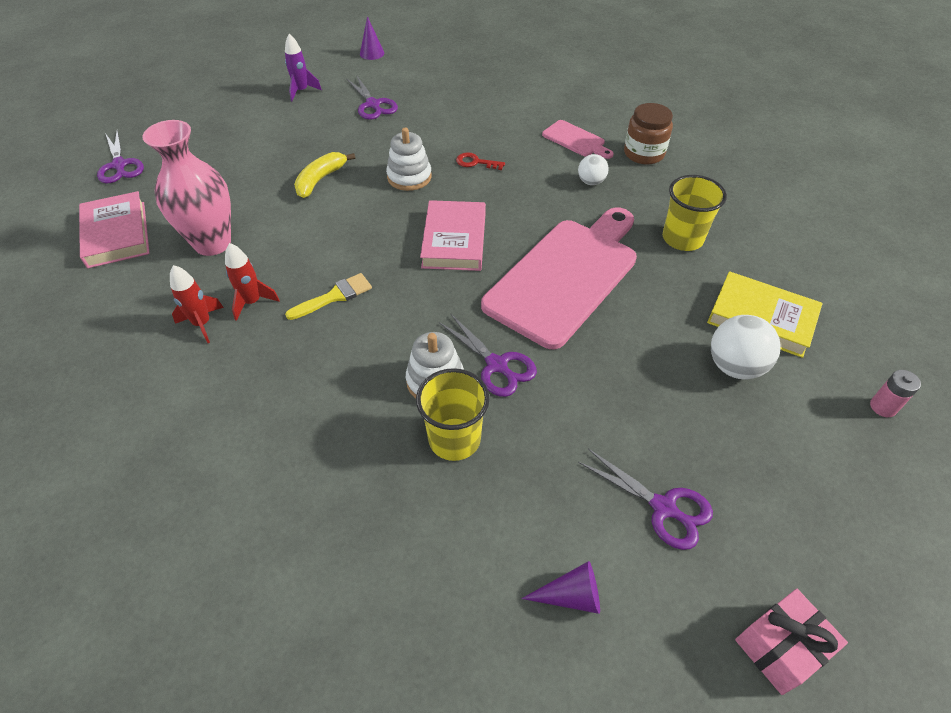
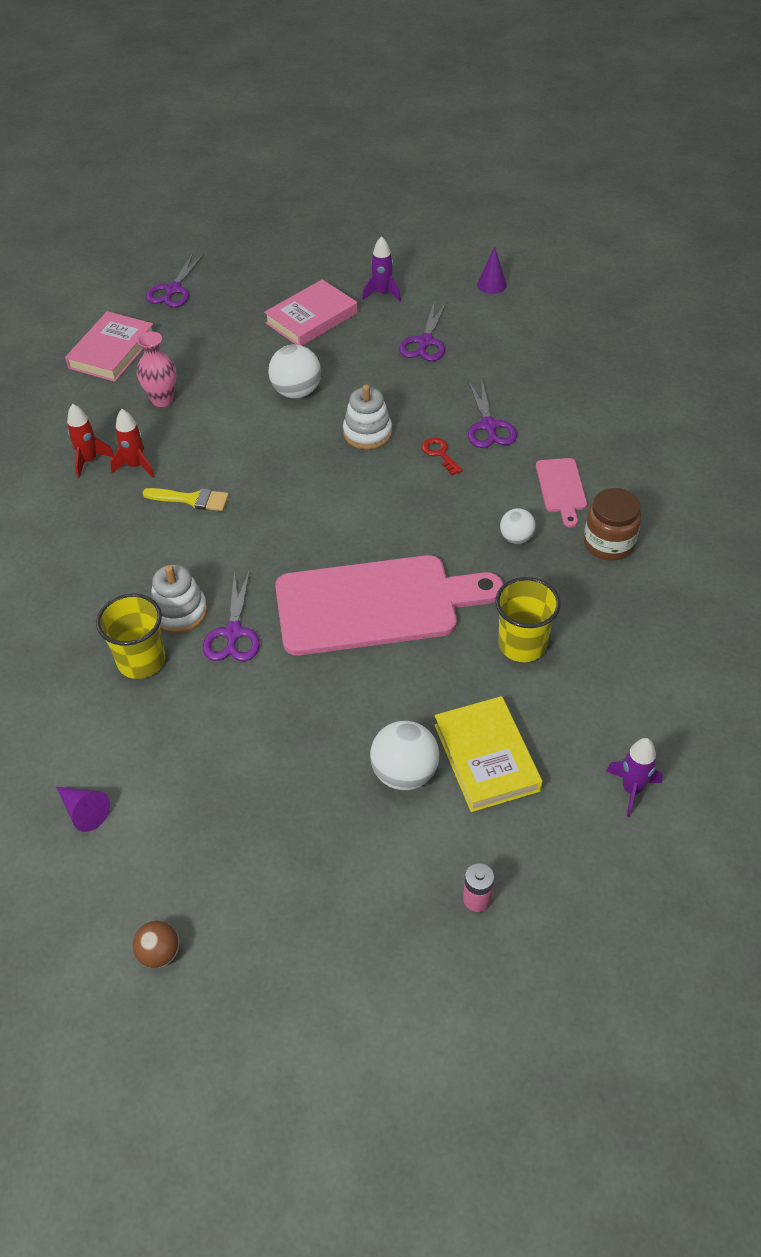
camera: 45 degrees right, 0 degrees up
(212, 243) = (162, 400): pink vase -> pink vase, size x0.61
(320, 180) = (296, 392): yellow banana -> white ball
(454, 240) = (331, 513): pink book -> pink book (311, 318)
(663, 507) = (209, 815): purple scissors -> purple scissors (489, 426)
(780, 648) = (159, 953): pink gift -> brown ball
(851, 275) = (631, 789): none -> purple rocket

